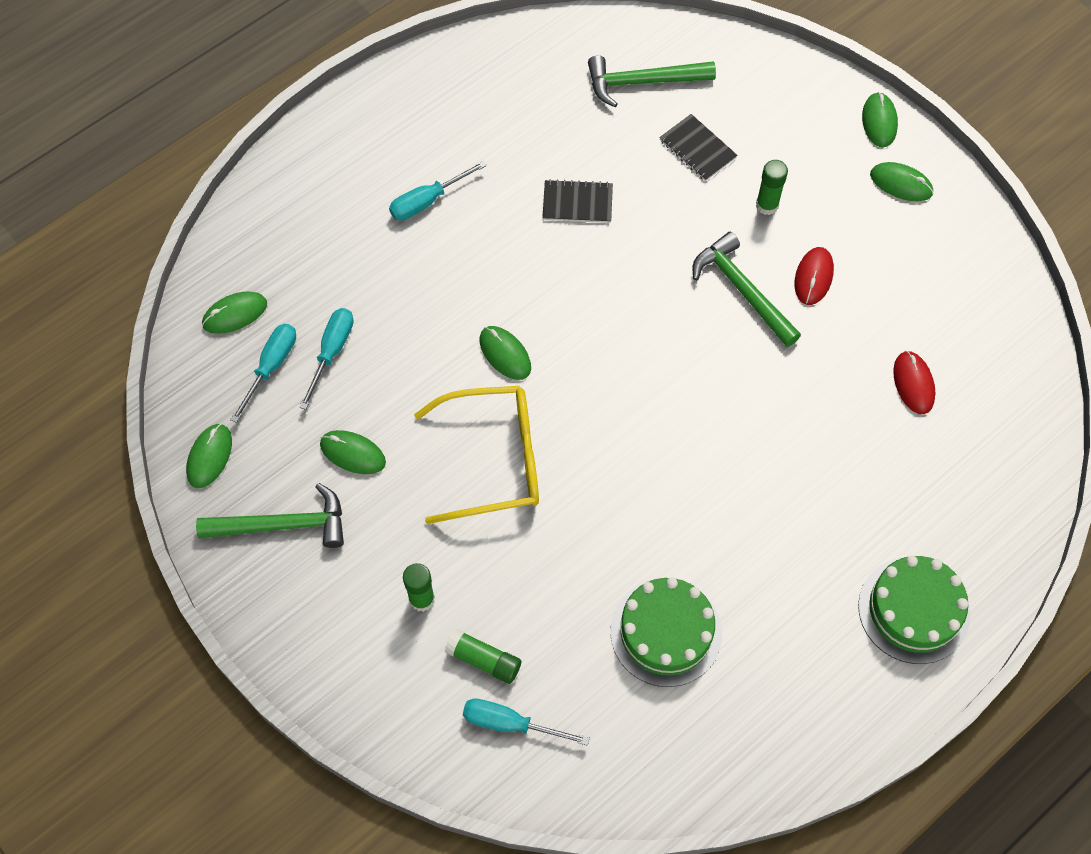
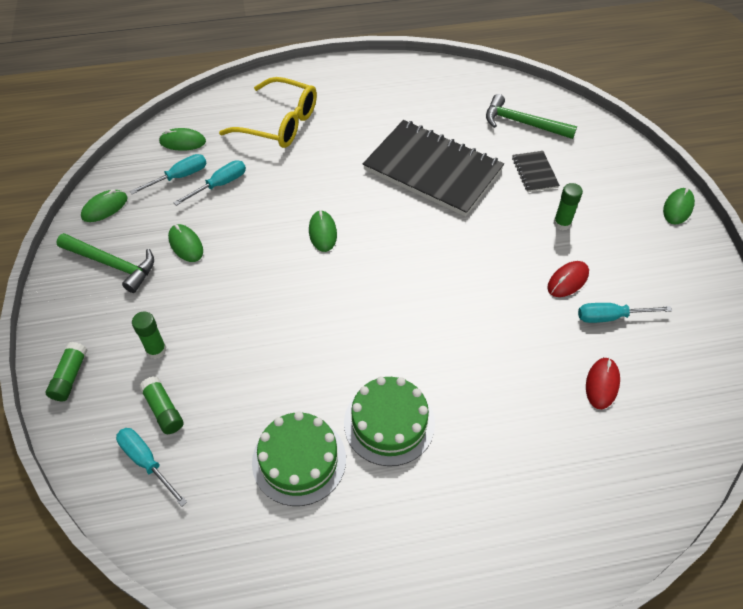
camera: 30 degrees right, 10 degrees down
(348, 682) = (70, 377): none -> green glue stick
(427, 201) = (340, 131): turquoise screwdriver -> turquoise screwdriver (611, 317)
(493, 460) = (267, 290): yellow glasses -> yellow glasses (279, 123)
(577, 203) = (432, 170): black notebook -> black notebook, size x2.36
(742, 289) = (510, 265): green hammer -> none
(901, 184) = (671, 251): green mouse -> none
(913, 610) = (500, 549): green cake -> green cake (389, 423)

